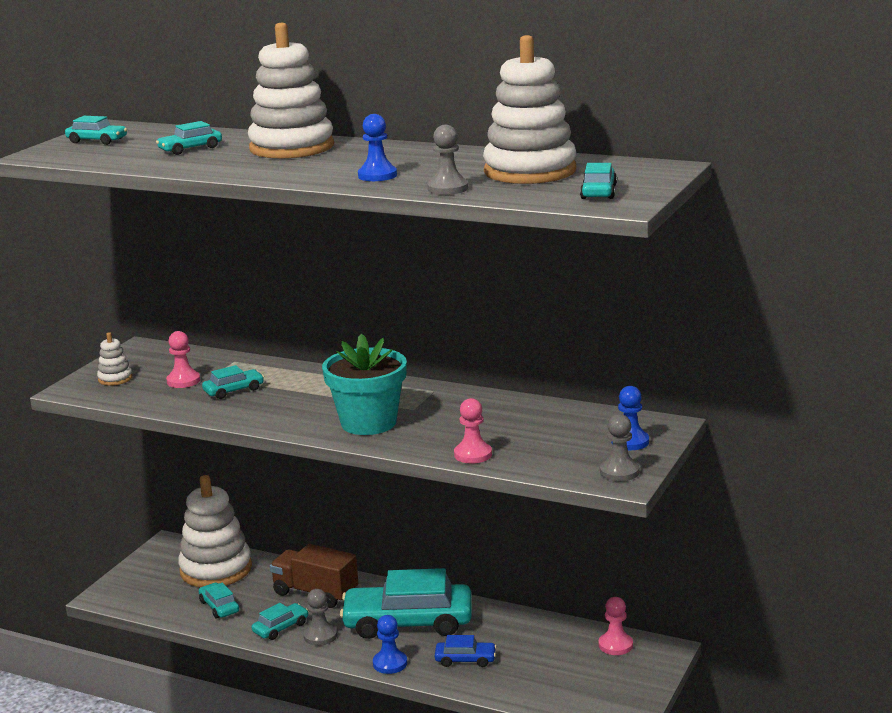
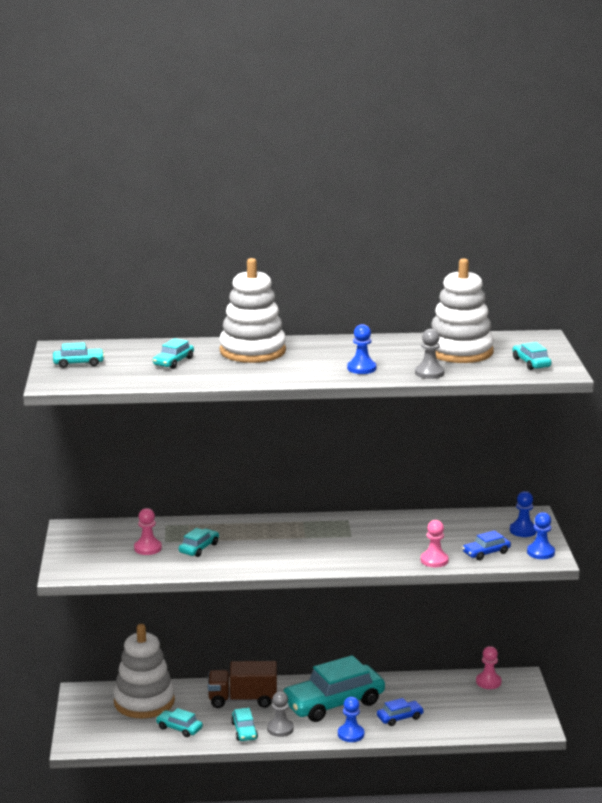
camera: 30 degrees left, 0 degrees up
(115, 379) = (88, 557): white stacking toy -> none
(281, 628) = (244, 731): turquoise car -> turquoise car turned 150 degrees clockwise
(368, 423) = (333, 552): turquoise flower pot -> none
(548, 458) = (486, 552): none -> blue car
(619, 472) = (540, 552): grey pawn -> blue pawn

